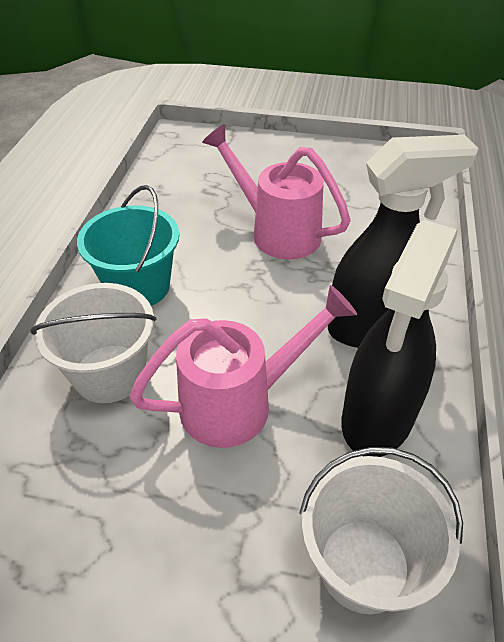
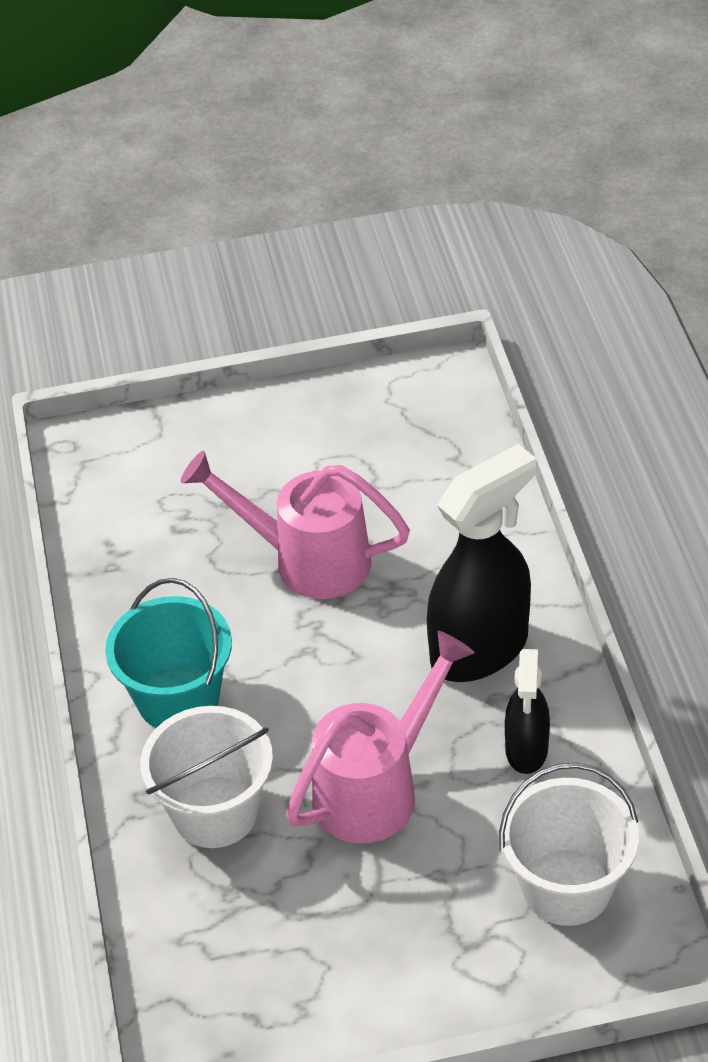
camera: 20 degrees left, 0 degrees up
(377, 418) = (526, 750): black spray bottle -> black spray bottle, size x0.56

